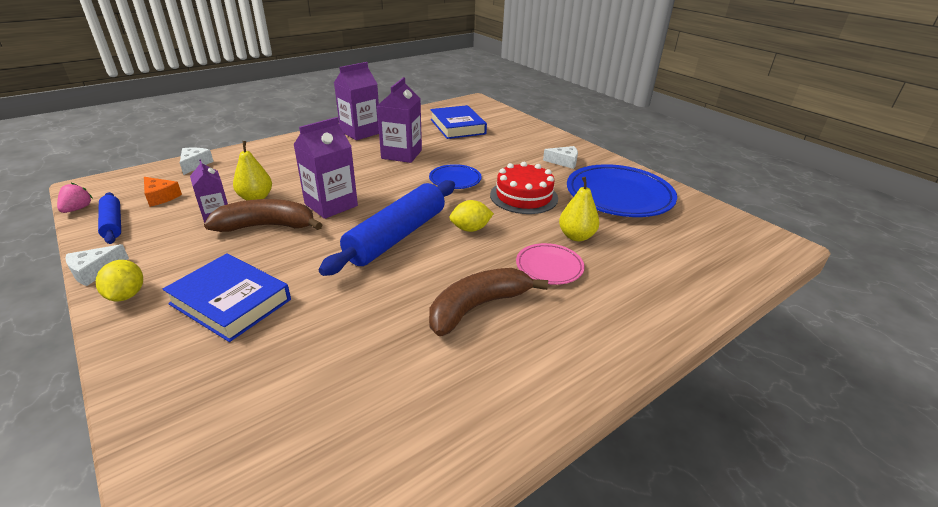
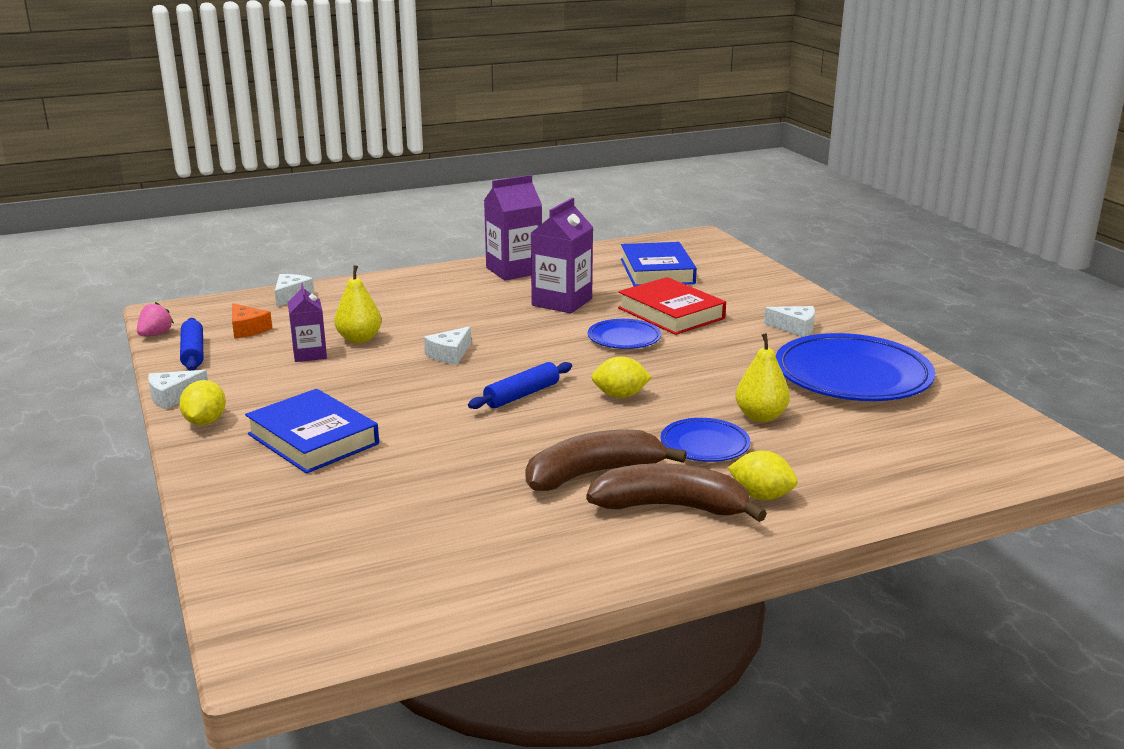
camera: 15 degrees right, 10 degrees down
(267, 226) = (367, 370): brown banana -> brown banana (671, 507)
(331, 205) = (450, 354): purple carton -> white cheese
(397, 236) = (522, 395): blue rolling pin -> blue rolling pin, size x0.53
(479, 157) = (671, 313): none -> red book
(524, 196) = (711, 365): red cake -> none
(549, 267) = (704, 445): pink plate -> blue plate
(612, 311) = (761, 496): none -> yellow lemon

